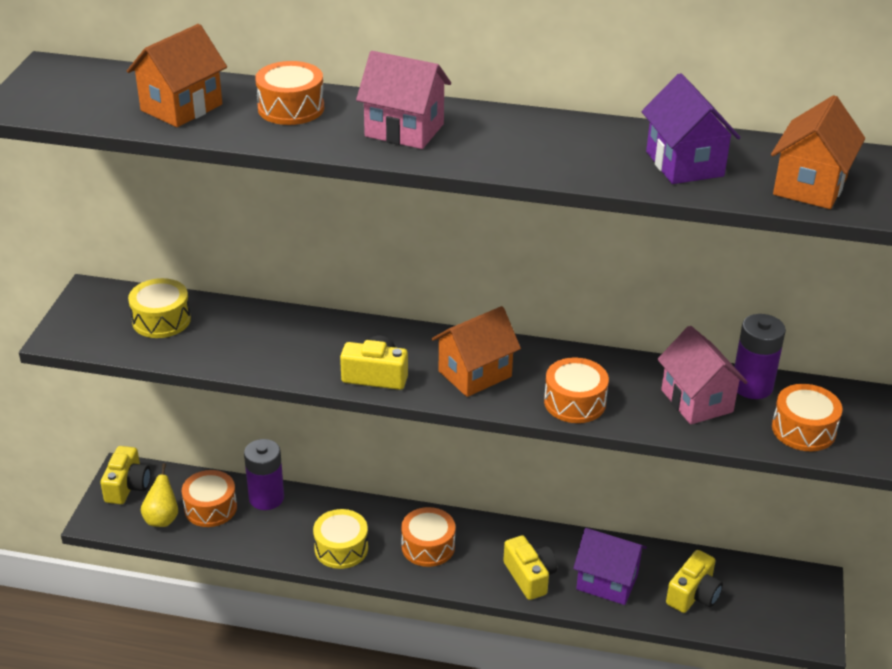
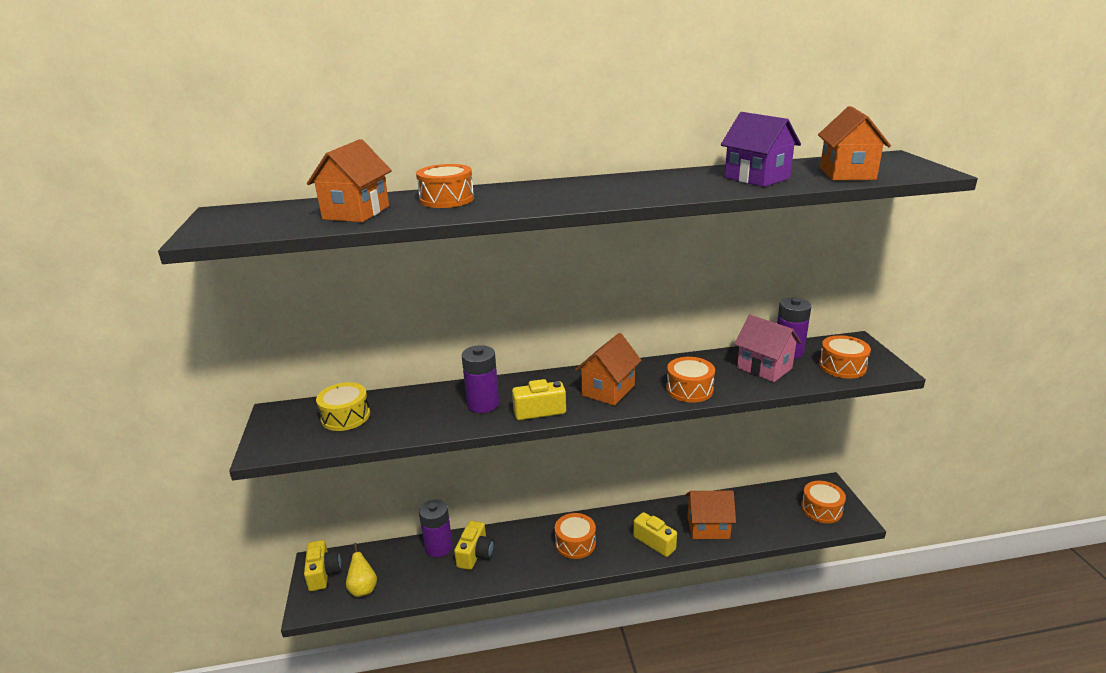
camera: 20 degrees left, 10 degrees down
(210, 508) = (399, 568): orange drum -> orange drum (821, 509)
(318, 349) = (483, 404): none -> purple battery
(341, 548) = (514, 565): yellow drum -> none
(404, 130) = (546, 195): pink house -> none
(607, 582) = (708, 527): purple house -> orange house
(693, 594) = (766, 517): yellow camera -> yellow camera (475, 554)

